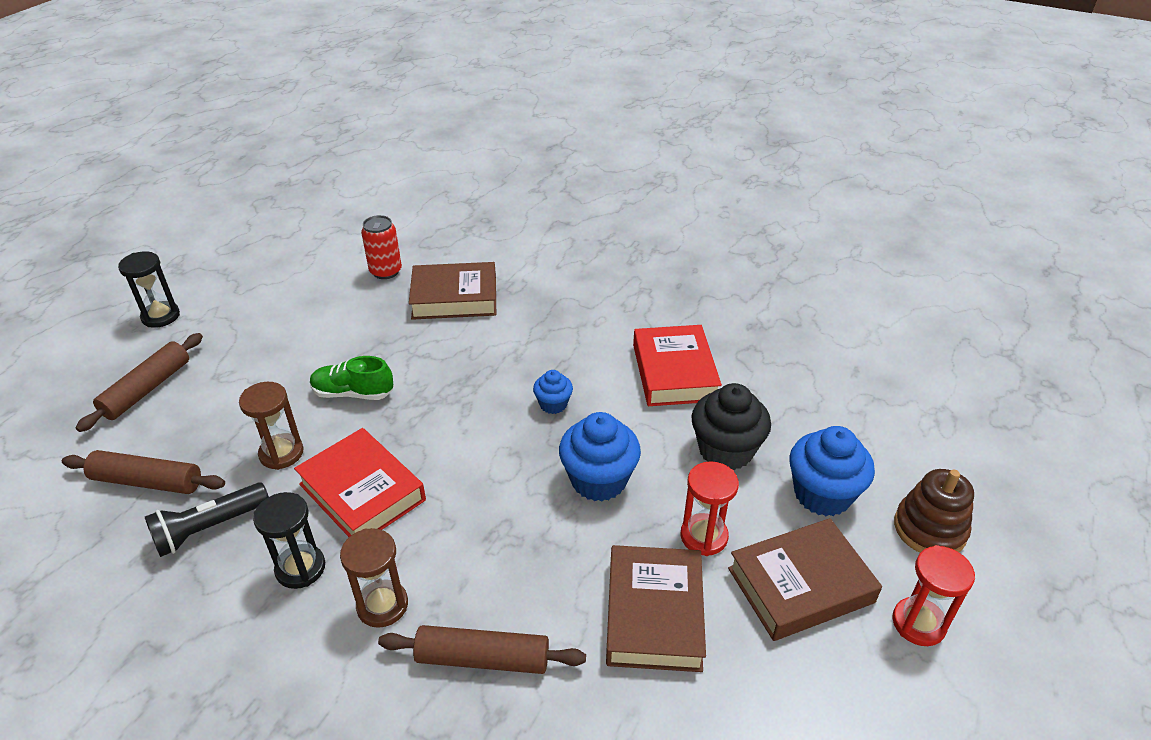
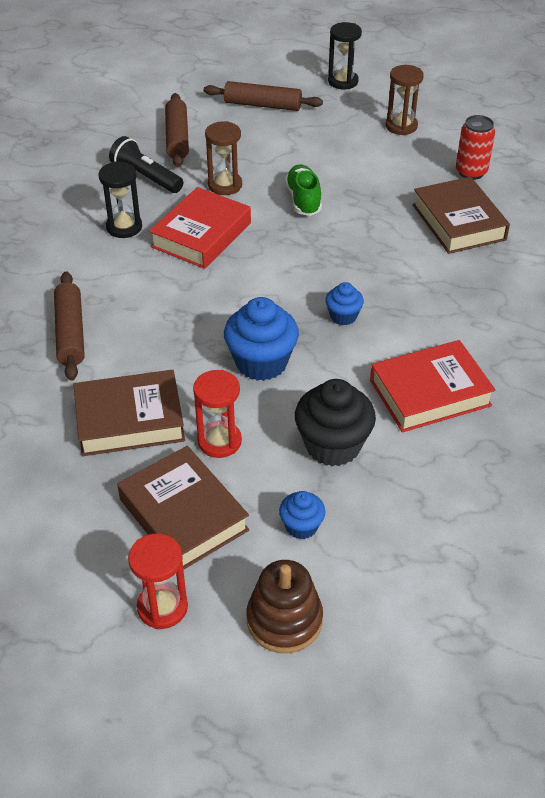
camera: 75 degrees right, 5 degrees up
(382, 605) = (103, 273): brown hourglass -> brown hourglass (401, 126)
(822, 494) = (301, 526): blue cupcake -> blue cupcake, size x0.54

